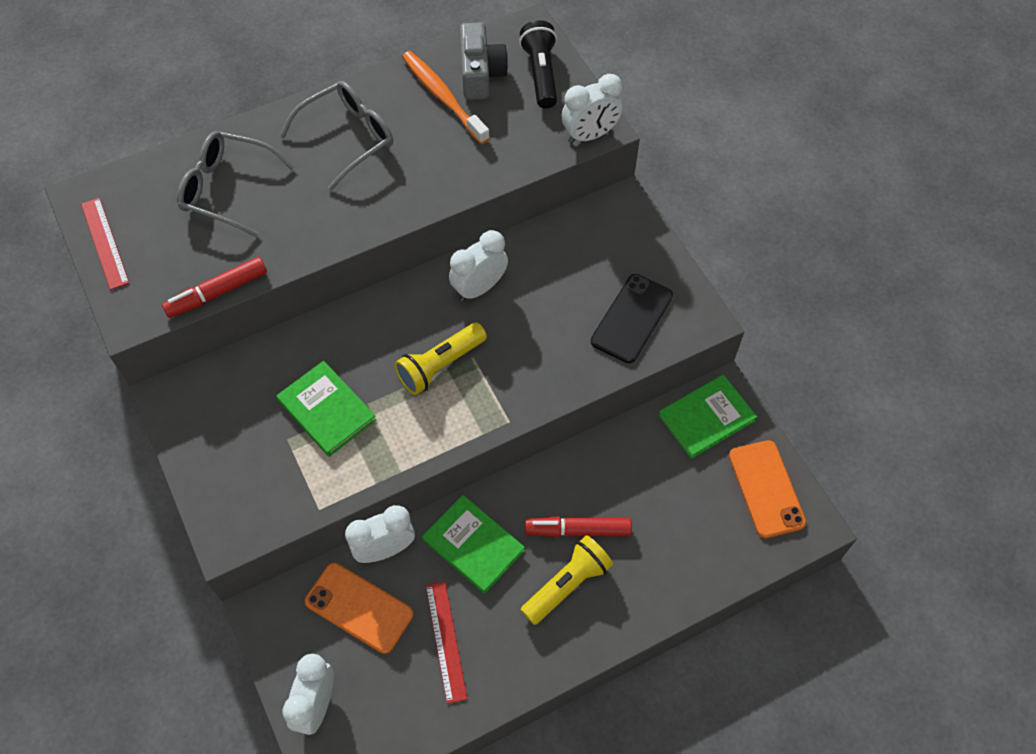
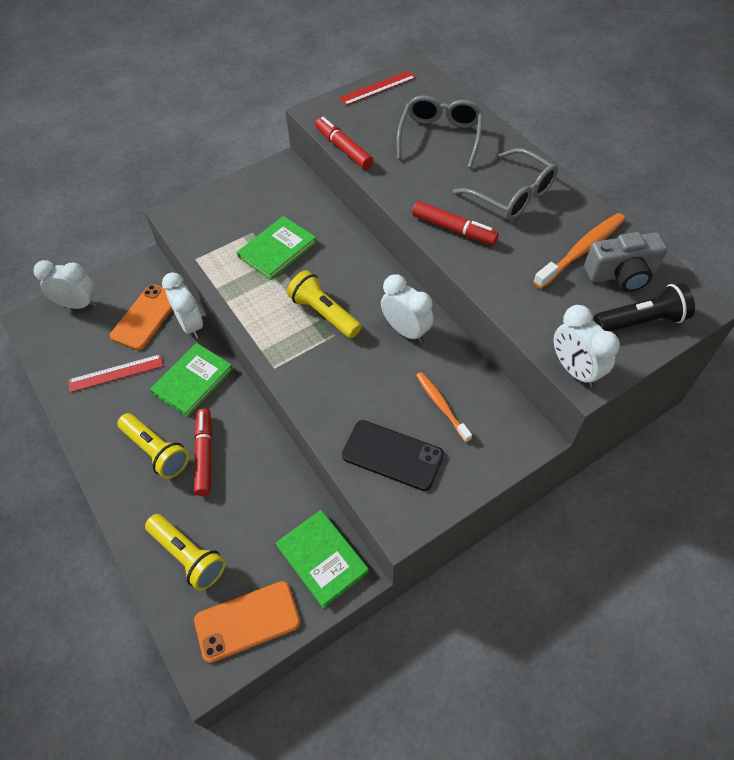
camera: 85 degrees right, 5 degrees down
(387, 199) = (453, 229): none -> red marker
(579, 269) = (441, 405): none -> orange toothbrush
(697, 545) = (188, 556): none -> yellow flashlight

